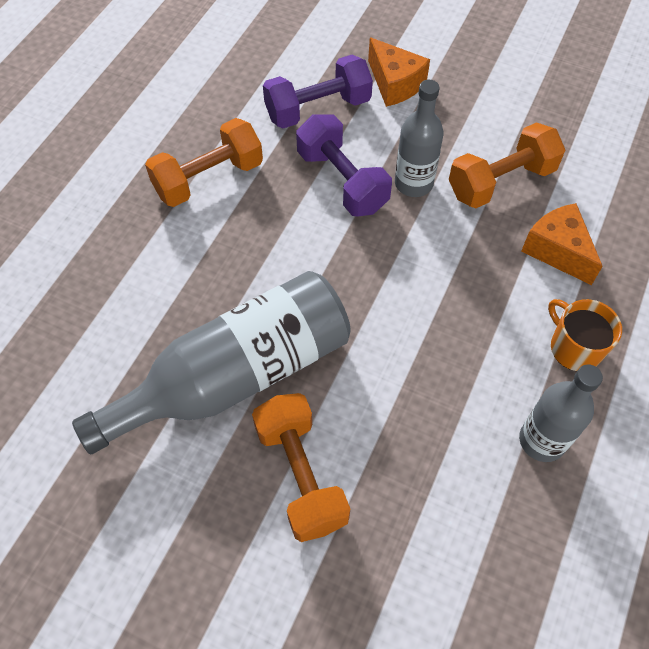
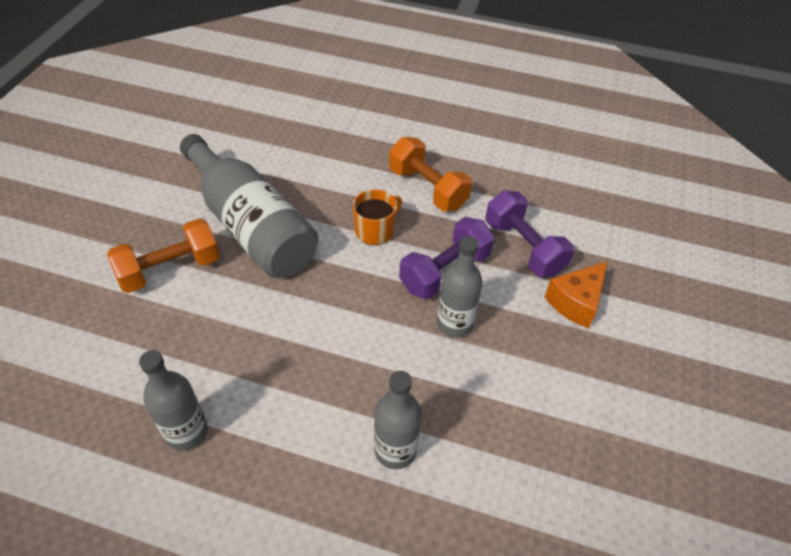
camera: 80 degrees right, 10 degrees down
(501, 181) = (474, 397): orange dumbbell -> none
(557, 251) = (395, 450): orange cheese -> grey bottle
(574, 347) = (282, 463): orange mug -> orange mug (375, 231)

